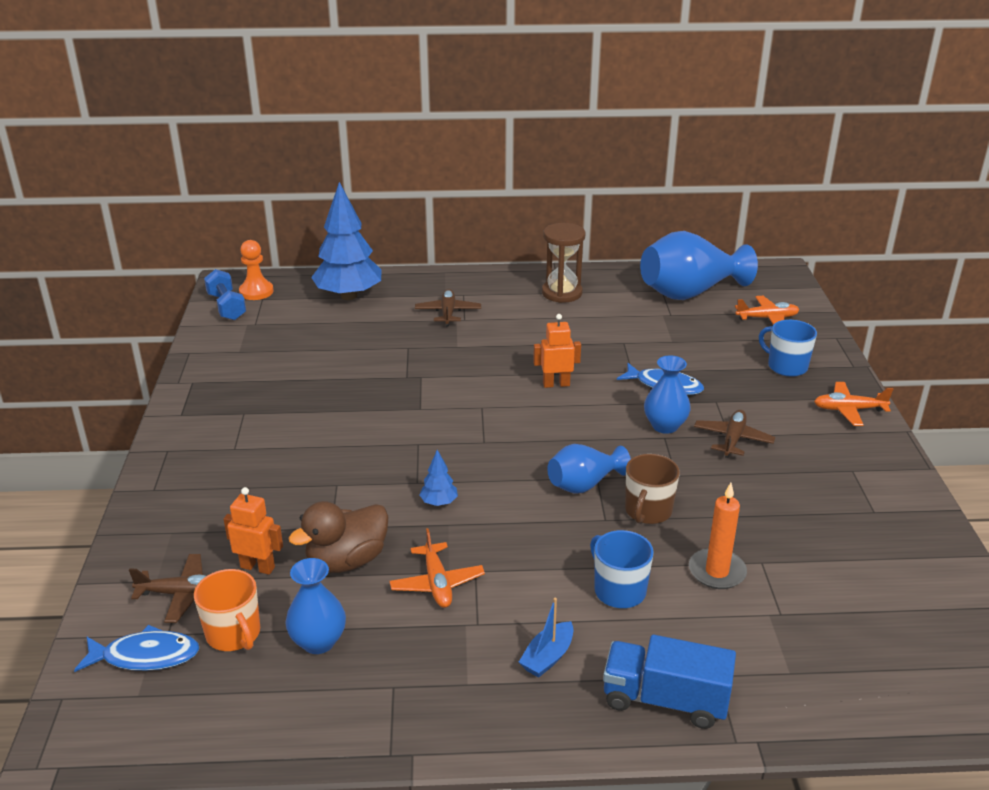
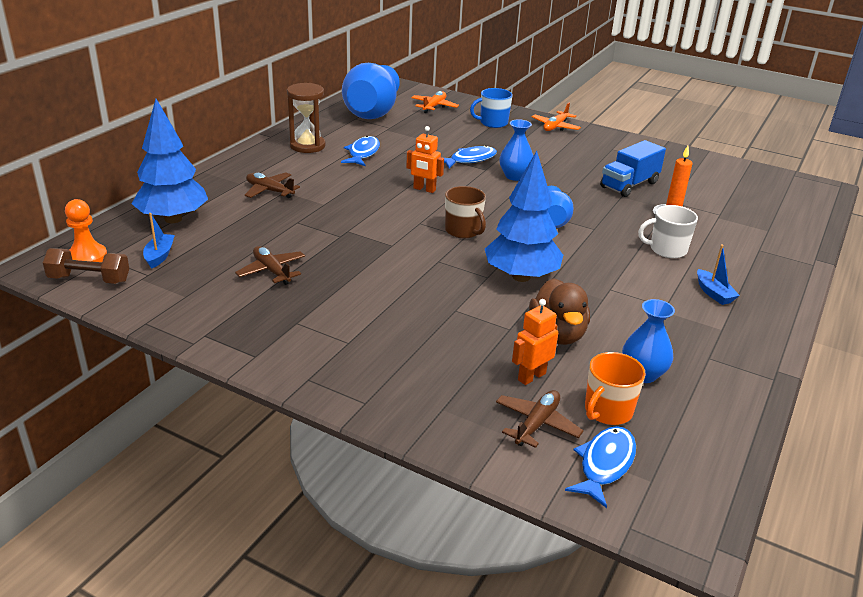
camera: 60 degrees left, 0 degrees up
(226, 307) = (89, 280): blue dumbbell -> brown dumbbell
(234, 634) = (607, 411): orange mug -> orange mug turned 135 degrees clockwise
(286, 316) = (159, 256): none -> blue boat
(437, 583) = (612, 307): orange plane -> none
(439, 502) = (521, 276): blue tree -> blue tree, size x2.43
(556, 384) = (424, 189): orange robot -> orange robot turned 90 degrees counterclockwise
(588, 324) = (363, 153): none -> blue fish
(619, 590) = (667, 249): blue mug -> white mug
(647, 511) = (597, 213): brown mug -> brown mug (463, 231)
(665, 700) = (771, 271): blue truck -> blue truck (629, 185)
(733, 439) = (550, 164): brown plane -> brown plane (272, 271)

